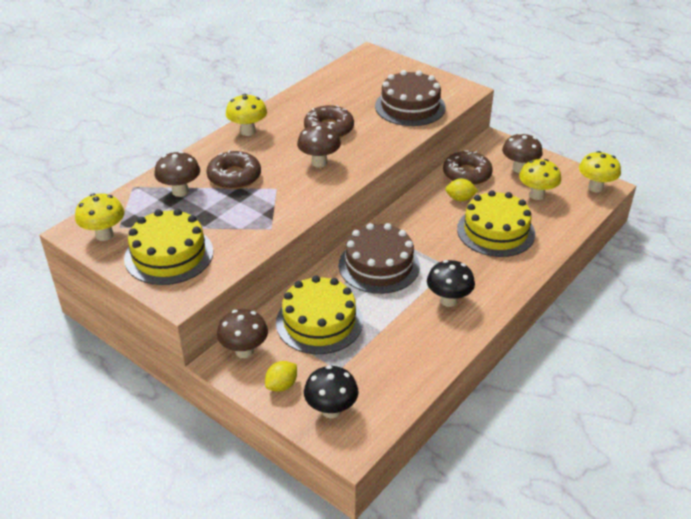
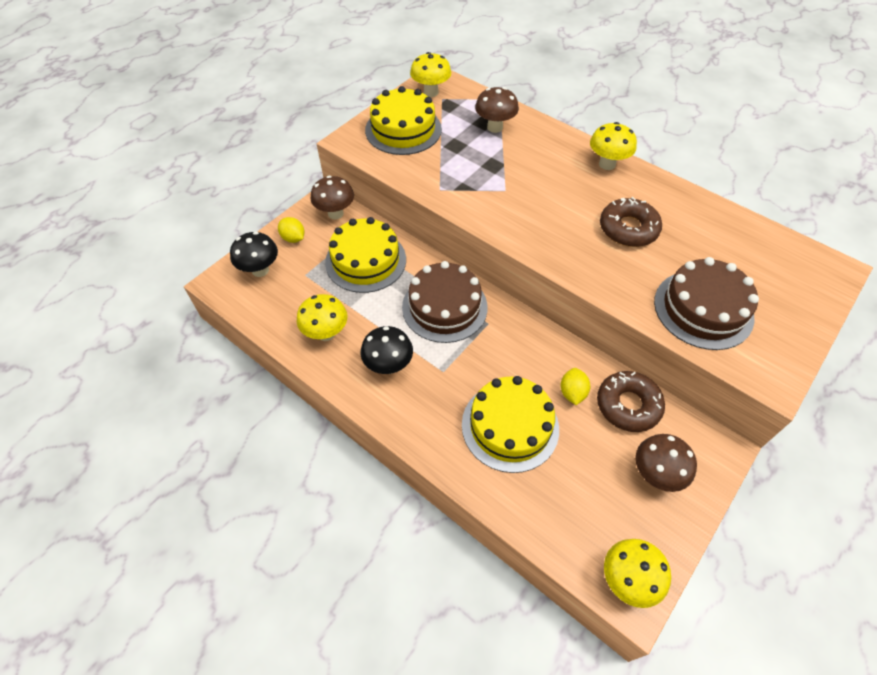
camera: 90 degrees right, 15 degrees up
(234, 176) = (522, 160): brown donut -> none
(319, 163) = (556, 221): brown mushroom -> none
(536, 195) = (594, 488): yellow mushroom -> yellow mushroom (326, 333)

